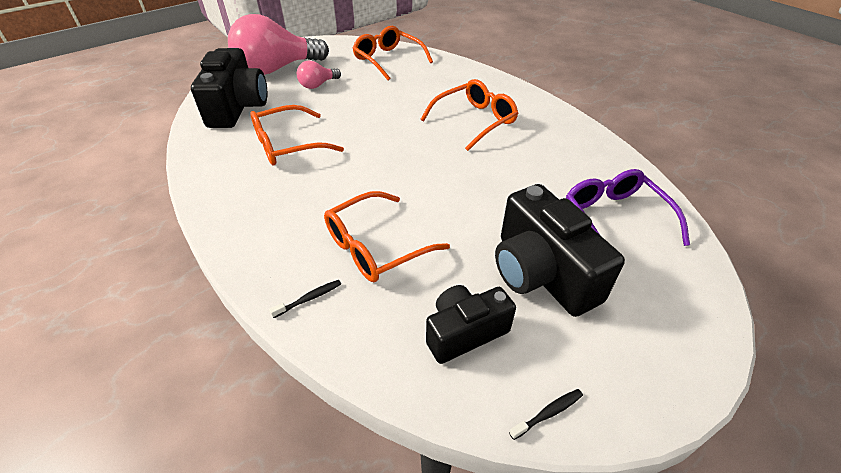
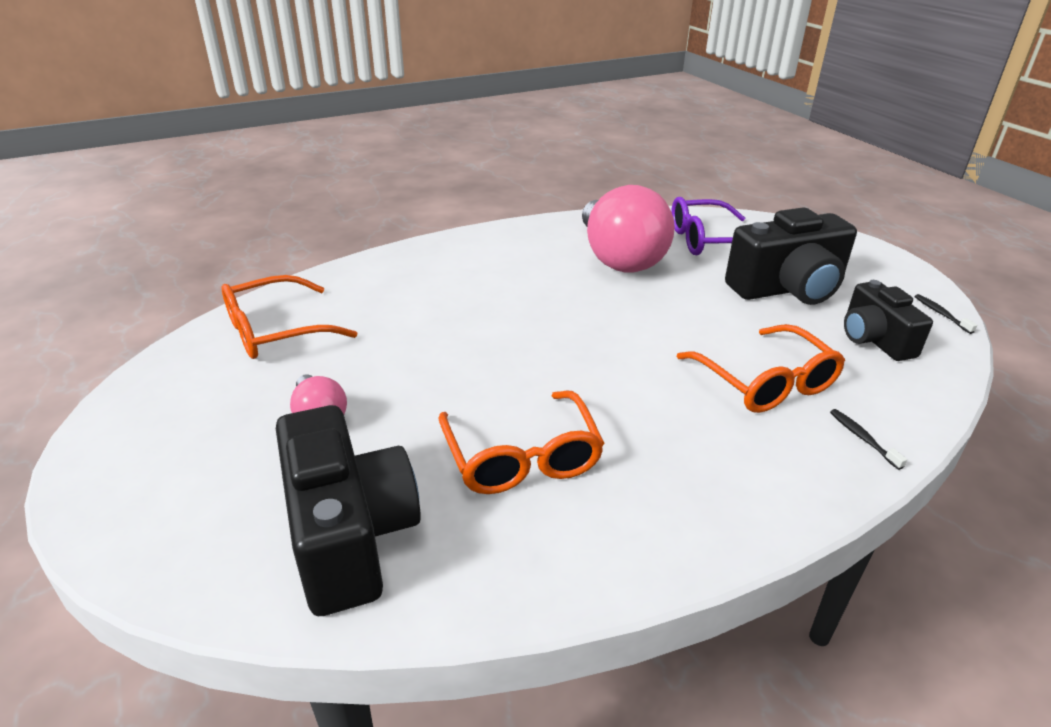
camera: 80 degrees left, 10 degrees down
(238, 107) = (349, 535): black camera -> black camera turned 60 degrees clockwise
(277, 69) = (202, 475): pink light bulb -> pink light bulb (619, 258)
(474, 121) = (511, 282): orange glasses -> none

